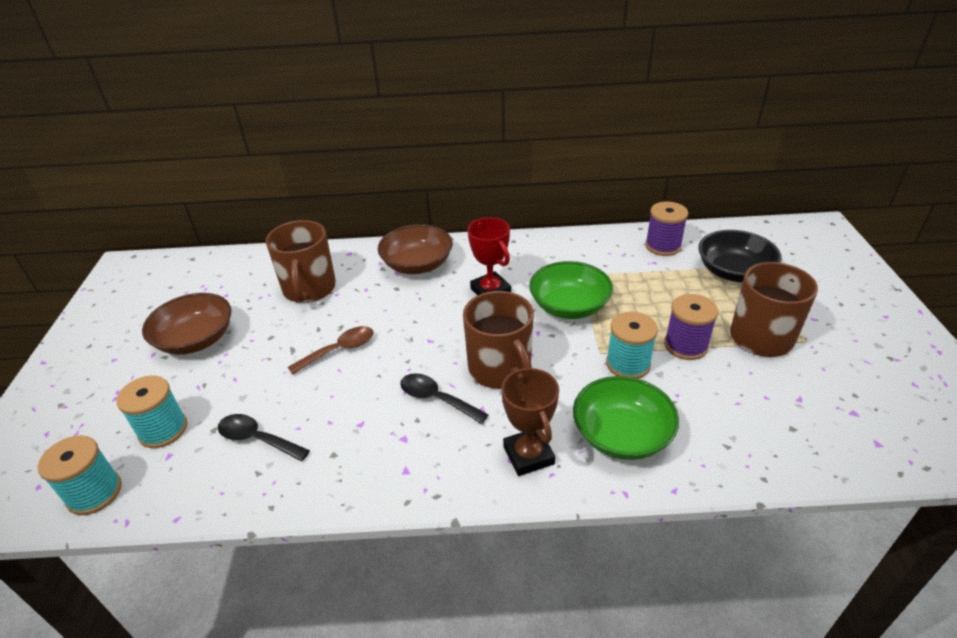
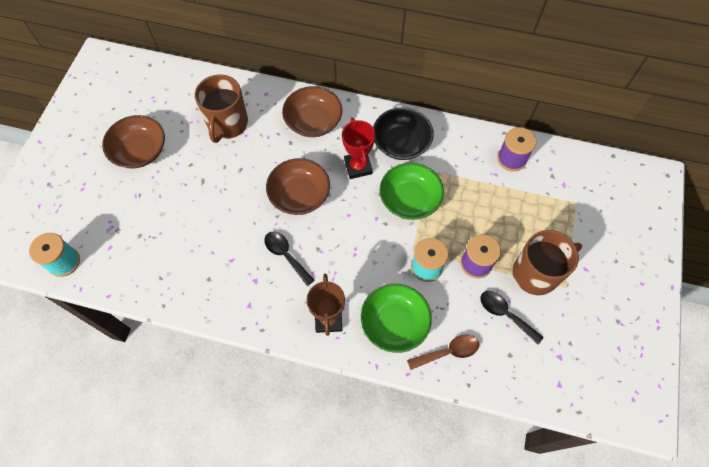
camera: 15 degrees right, 25 degrees up
(163, 430) = (109, 225): turquoise spool -> none
(257, 439) = (165, 252): black spoon -> black spoon (505, 314)
(339, 350) = (233, 192): brown spoon -> brown spoon (448, 352)
(429, 333) = (299, 195): none -> brown bowl
(500, 369) = (337, 243): brown mug -> none
(733, 272) = (552, 203): black bowl -> black bowl (401, 143)

